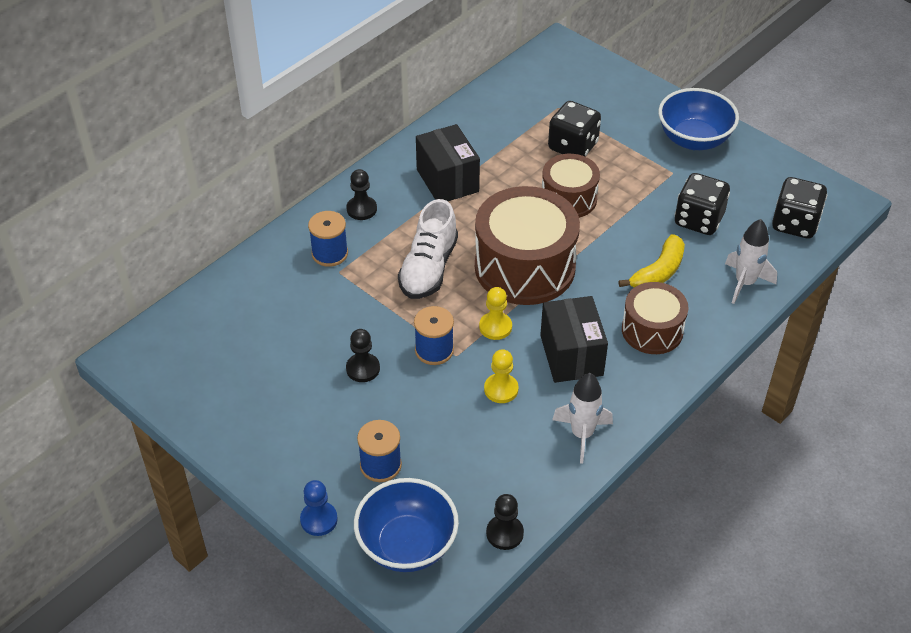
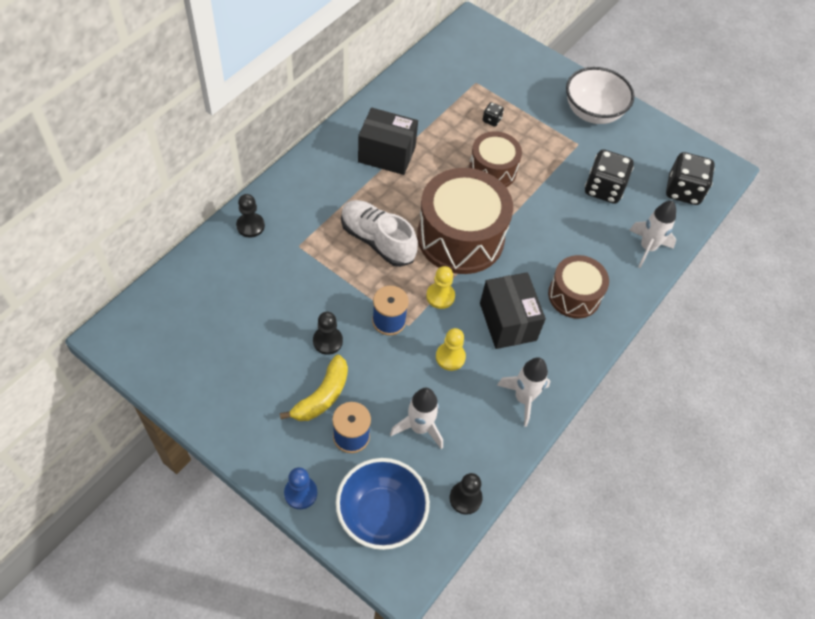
camera: 10 degrees left, 10 degrees up
(330, 253) = (289, 228): blue spool -> none
(361, 209) = (313, 184): black pawn -> black pawn (250, 226)
(428, 268) = (377, 240): white shoe -> white shoe turned 120 degrees clockwise
(447, 180) = (386, 154): black box -> black box turned 45 degrees counterclockwise
(459, 460) = (419, 427): none -> white rocket
(573, 146) = (491, 120): black dice -> black dice, size x0.46
(658, 272) = (574, 239): yellow banana -> yellow banana (322, 396)
(694, 139) = (593, 112): blue bowl -> white bowl

